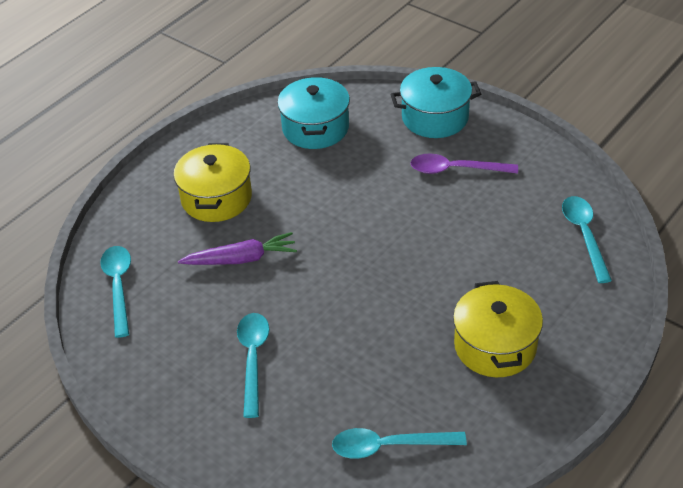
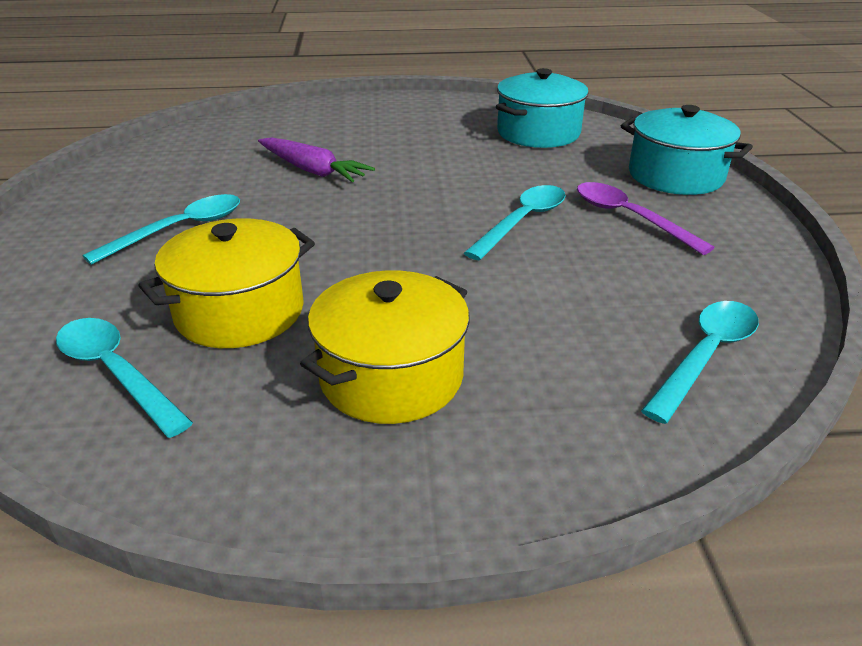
camera: 45 degrees right, 10 degrees down
(118, 287) = (205, 139): turquoise spoon -> turquoise spoon (522, 222)
(216, 198) = (373, 132): yellow pot -> yellow pot (240, 312)

